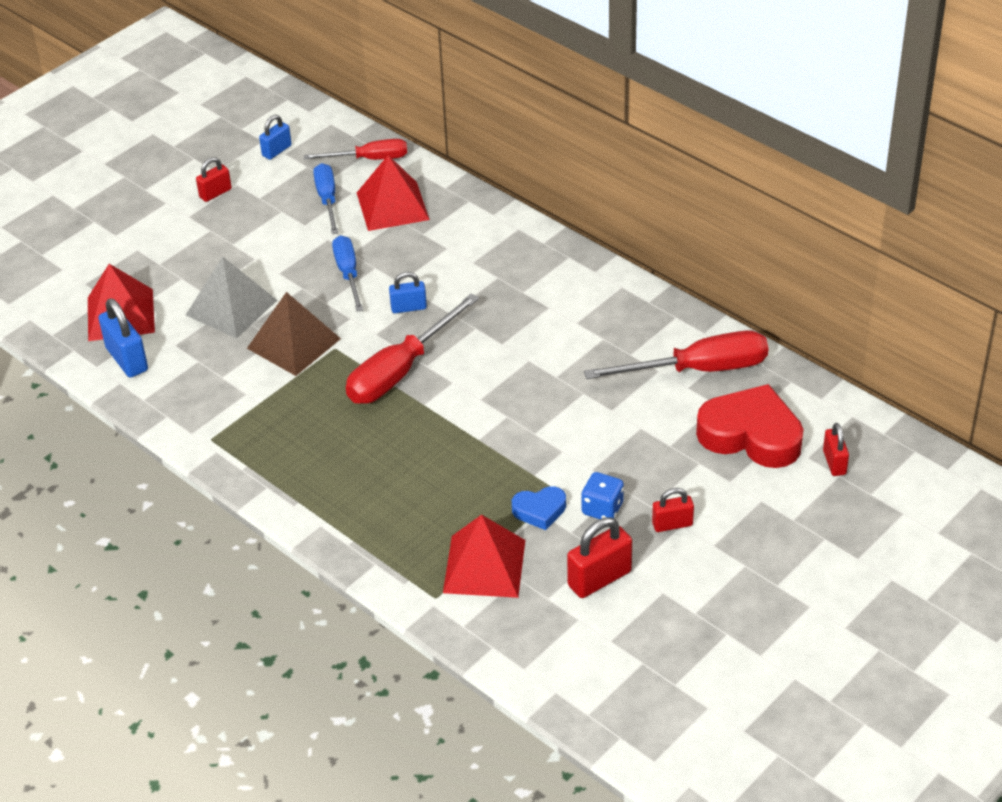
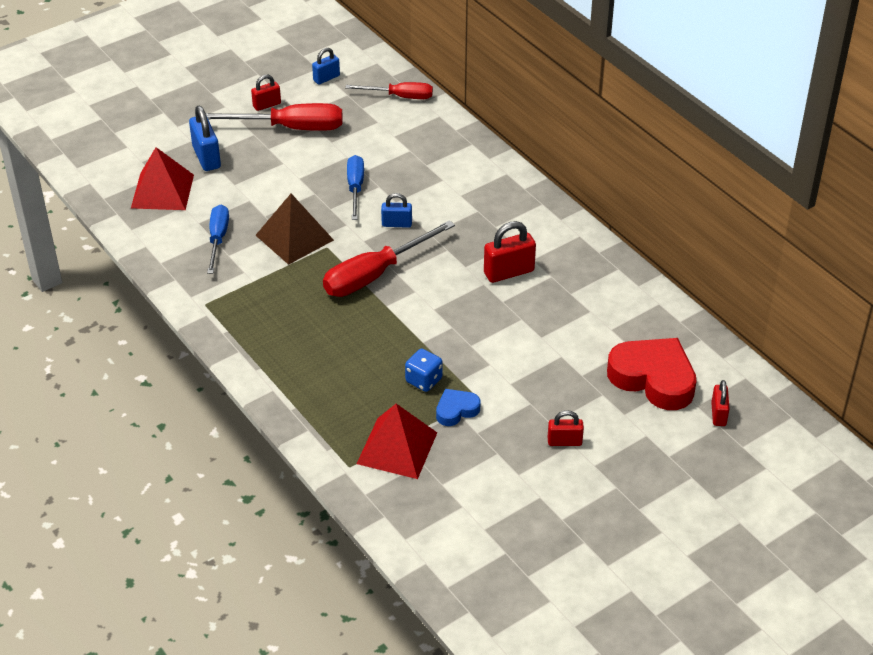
camera: 10 degrees right, 0 degrees up
(127, 359) = (157, 228): blue padlock -> blue padlock (206, 157)
(231, 307) = (252, 200): grey pyramid -> none
(327, 199) = (356, 124): blue screwdriver -> blue screwdriver (218, 239)
(392, 206) = (407, 138): red pyramid -> none
(539, 510) = (456, 410): blue heart -> blue heart turned 150 degrees clockwise
(599, 578) = (490, 476): red padlock -> red padlock (509, 272)
(602, 509) = (509, 418): blue dice -> blue dice (424, 380)
(698, 370) = (624, 316): red screwdriver -> red screwdriver (290, 128)

